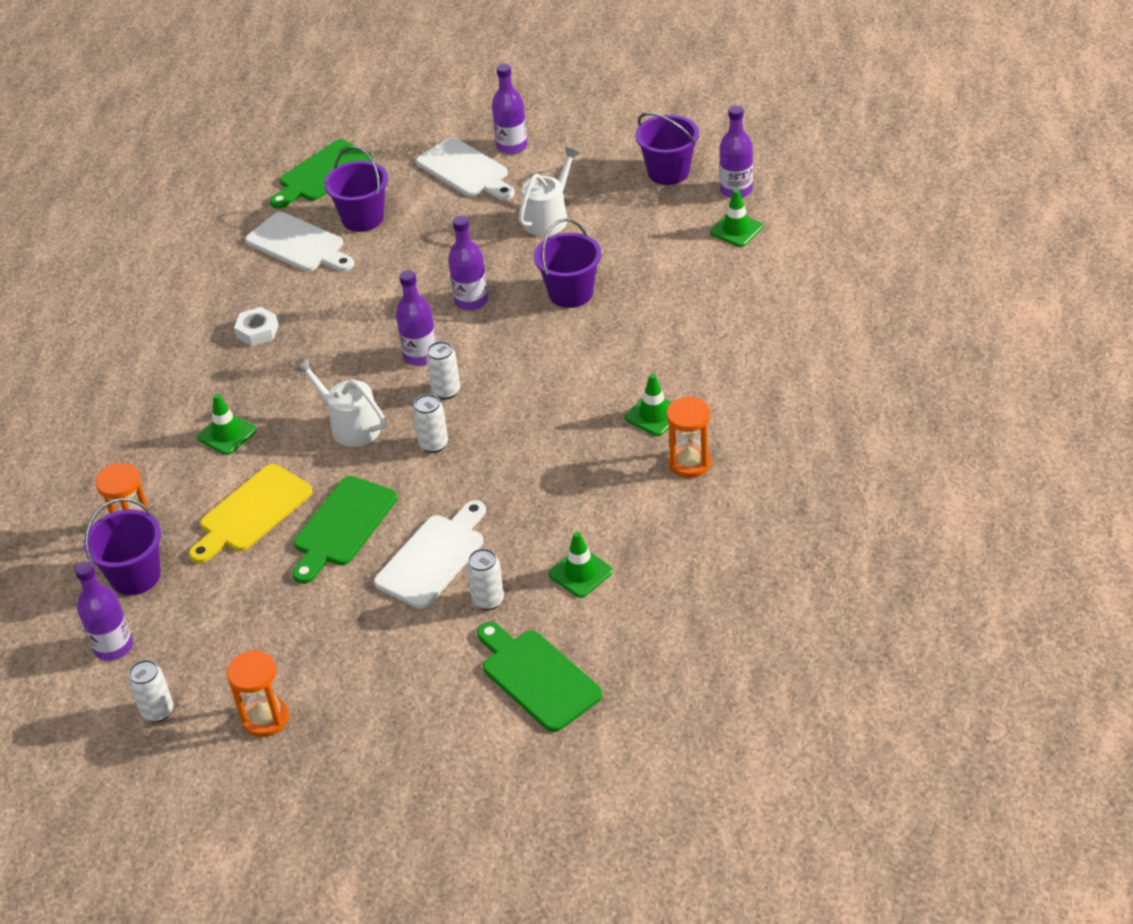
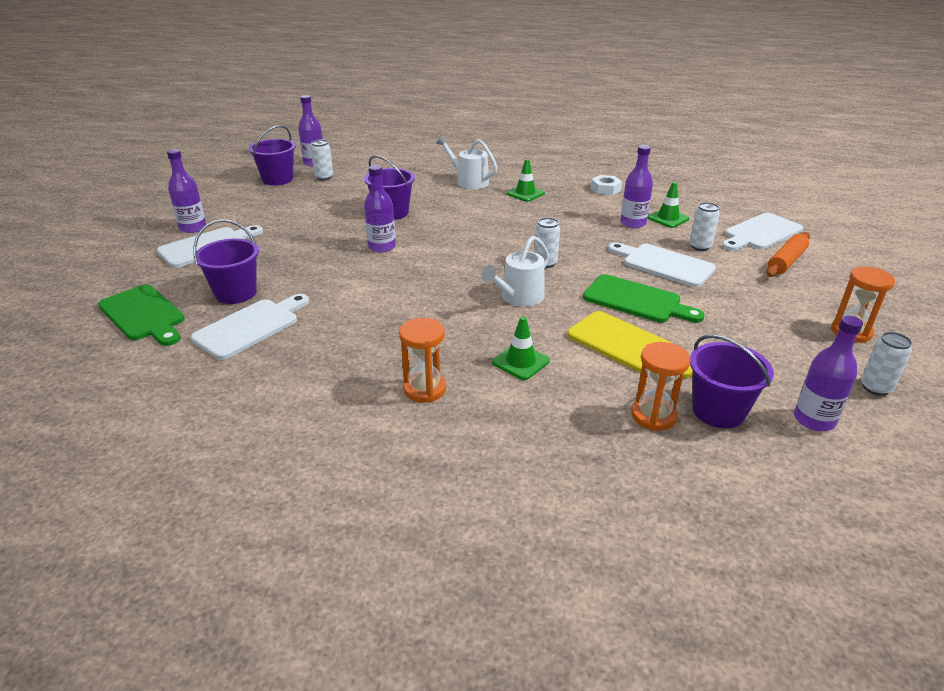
camera: 90 degrees left, 10 degrees down
(257, 331) = (374, 348): white nut -> white nut (605, 189)
(420, 355) = (440, 267): purple bottle -> purple bottle (633, 223)
(446, 391) = (486, 258): white can -> white can (324, 177)
(446, 690) = (786, 261): none -> orange rolling pin
(537, 677) = (760, 233): green cutting board -> white cutting board
(548, 218) = (298, 217): white watering can -> white watering can (469, 181)
(689, 463) = (569, 186): orange hourglass -> orange hourglass (424, 389)
(736, 229) = (355, 165): green traffic cone -> none

